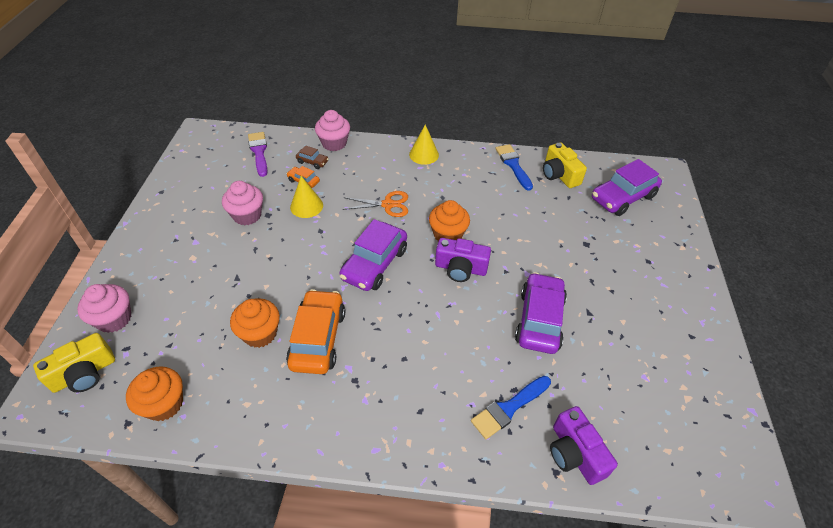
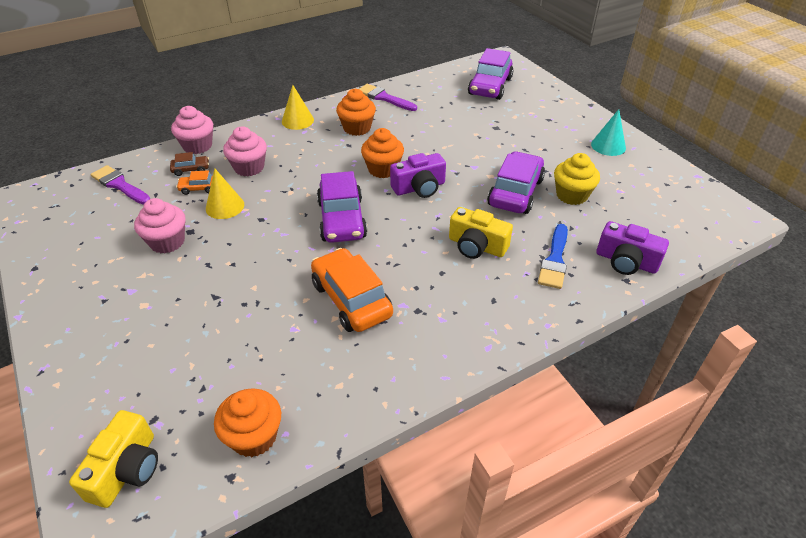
camera: 35 degrees left, 5 degrees down
(114, 319) = (108, 403): pink cupcake -> pink cupcake (249, 167)
(260, 333) = (291, 326): orange cupcake -> orange cupcake (357, 128)
(388, 204) = (305, 171): orange scissors -> none
(513, 165) = (384, 98): blue brush -> purple brush
(539, 320) = (515, 192): purple car -> purple car turned 45 degrees clockwise
(559, 175) = (428, 90): yellow camera -> yellow camera (476, 246)
(590, 353) = (571, 195): none -> yellow cupcake
(683, 322) = (608, 146): none -> turquoise cone

